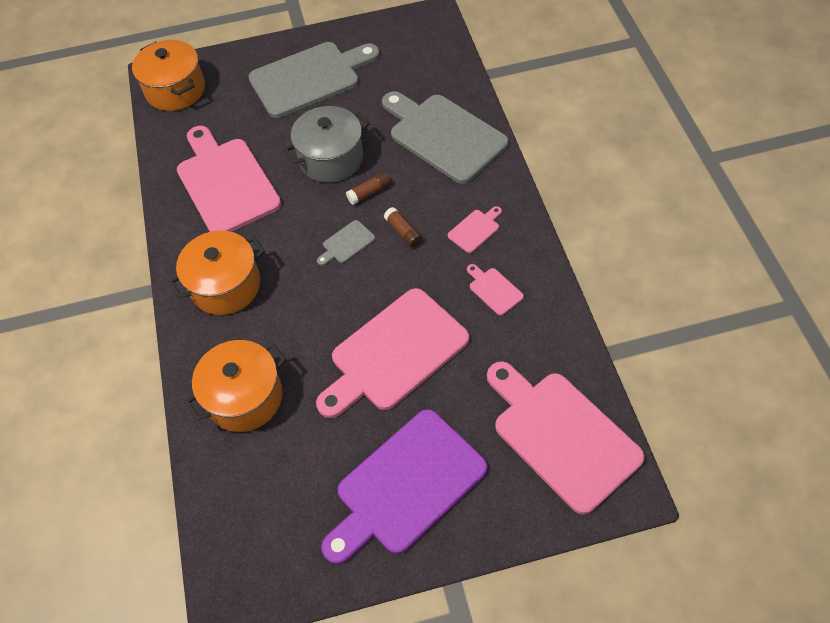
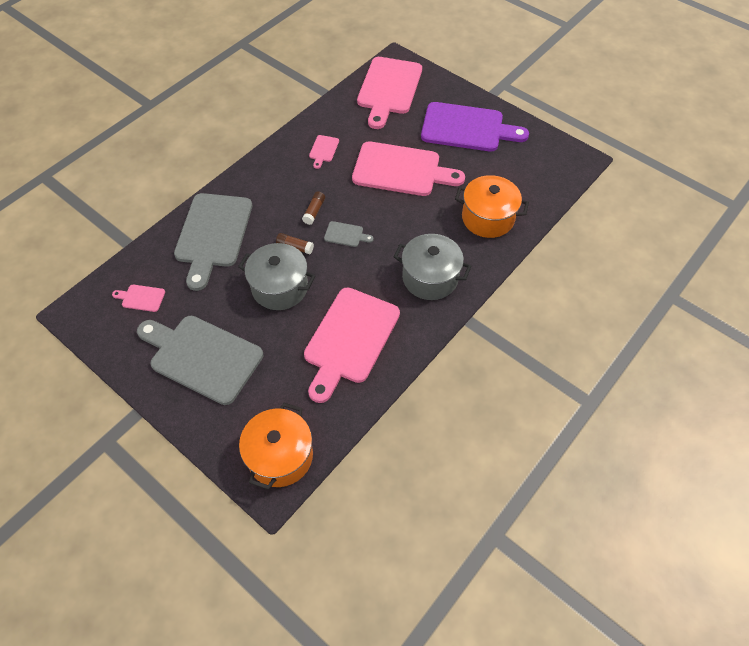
camera: 130 degrees left, 0 degrees up
(225, 286) = (430, 278): orange pot -> grey pot
(475, 230) = (285, 178): pink cutting board -> pink cutting board (141, 298)

